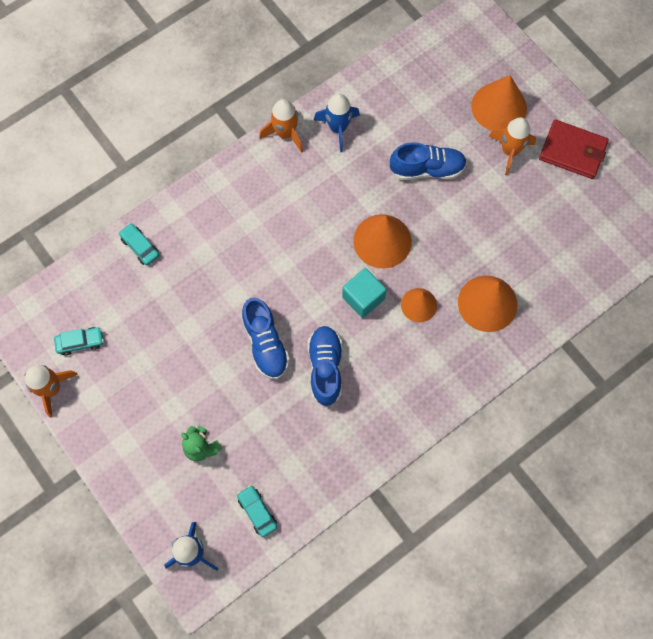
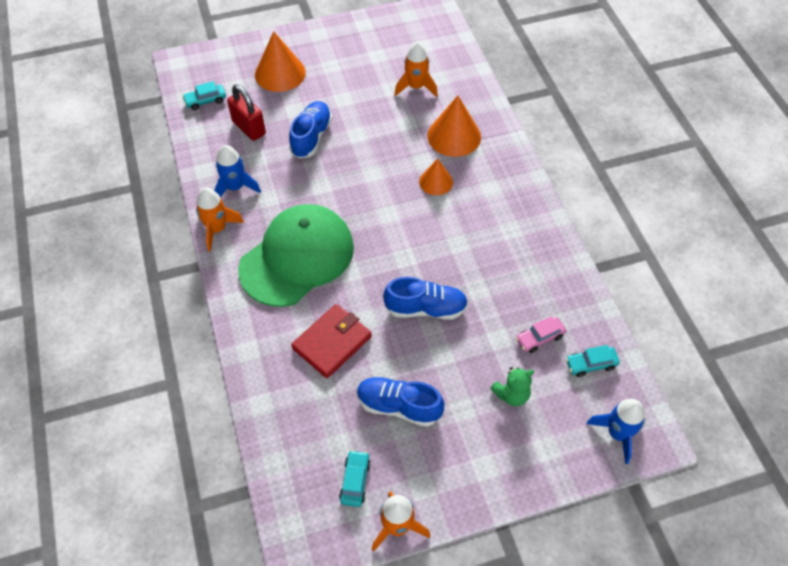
camera: 70 degrees left, 15 degrees down
(140, 247) = (272, 391): turquoise car -> turquoise car (205, 101)
(270, 456) = (539, 338): none -> pink car
(280, 213) = (297, 257): none -> green cap
(325, 368) = (468, 268): blue shoe -> blue shoe (398, 406)
(363, 298) = (412, 219): turquoise cube -> none
(382, 241) = (363, 189): orange cone -> none
(414, 109) = (249, 128): none -> red padlock
(509, 151) = (324, 79): orange rocket -> orange rocket (416, 87)
(572, 151) = (345, 43): red wallet -> red wallet (332, 342)

